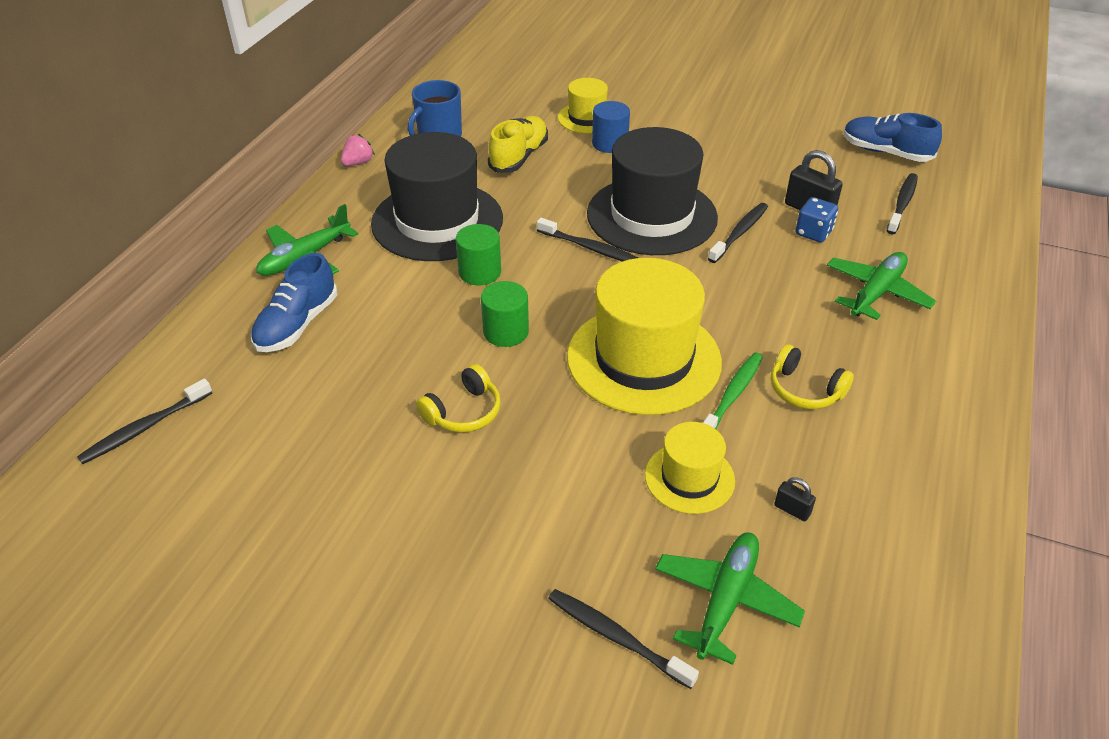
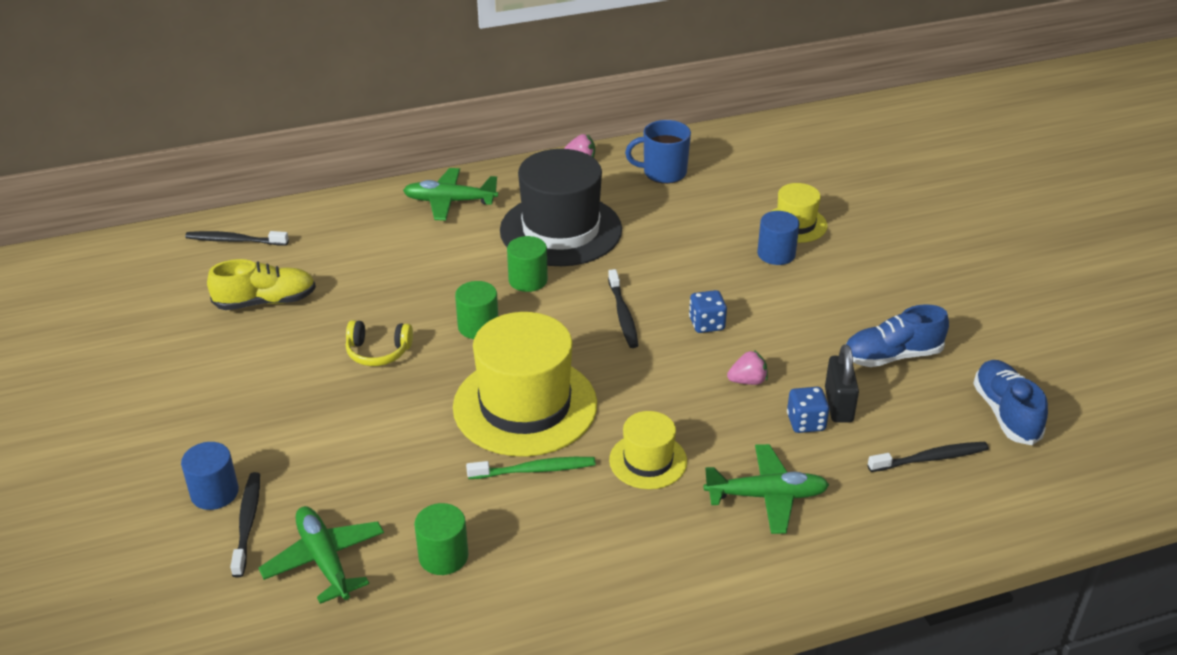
camera: 50 degrees right, 5 degrees down
(297, 324) = (382, 238): blue shoe -> blue shoe (892, 356)
(519, 157) = (691, 221): yellow shoe -> yellow shoe (265, 301)
(543, 644) = (214, 493): none -> blue cylinder
(651, 216) = (706, 324): black hat -> blue dice
(689, 478) = (423, 488): yellow hat -> yellow hat (648, 461)
(725, 600) = (324, 560): green plane -> green plane turned 105 degrees counterclockwise
(739, 233) = (747, 381): black toothbrush -> pink strawberry
(792, 510) = (443, 556): black padlock -> green cylinder
(805, 390) = (586, 506): yellow headphones -> none

